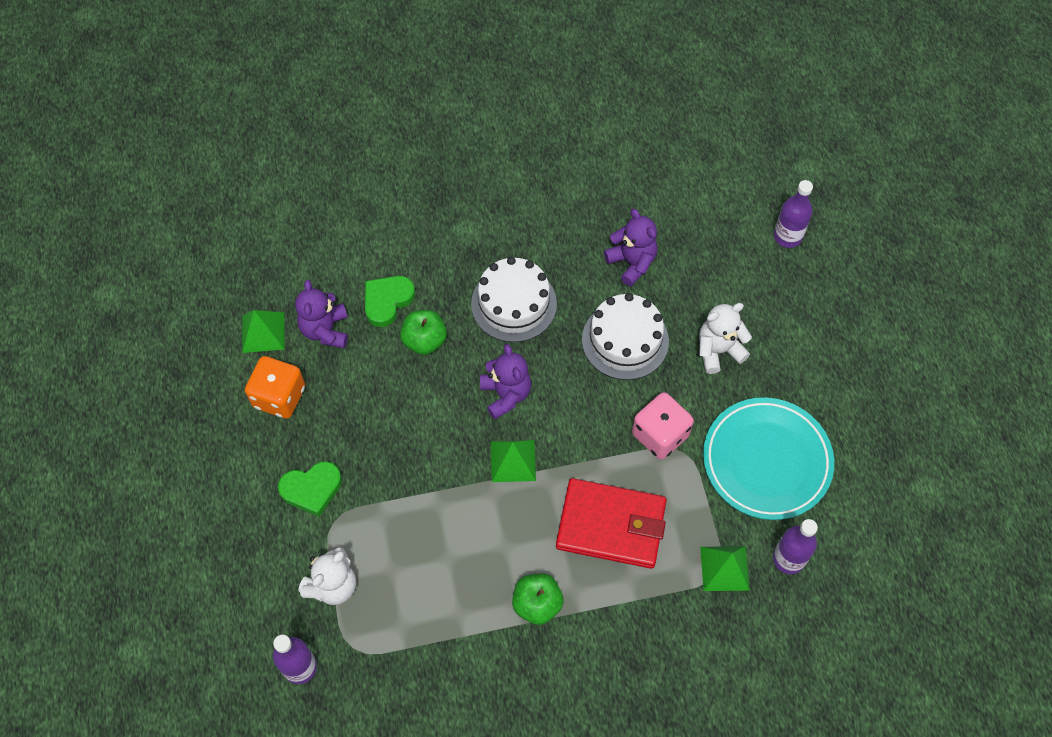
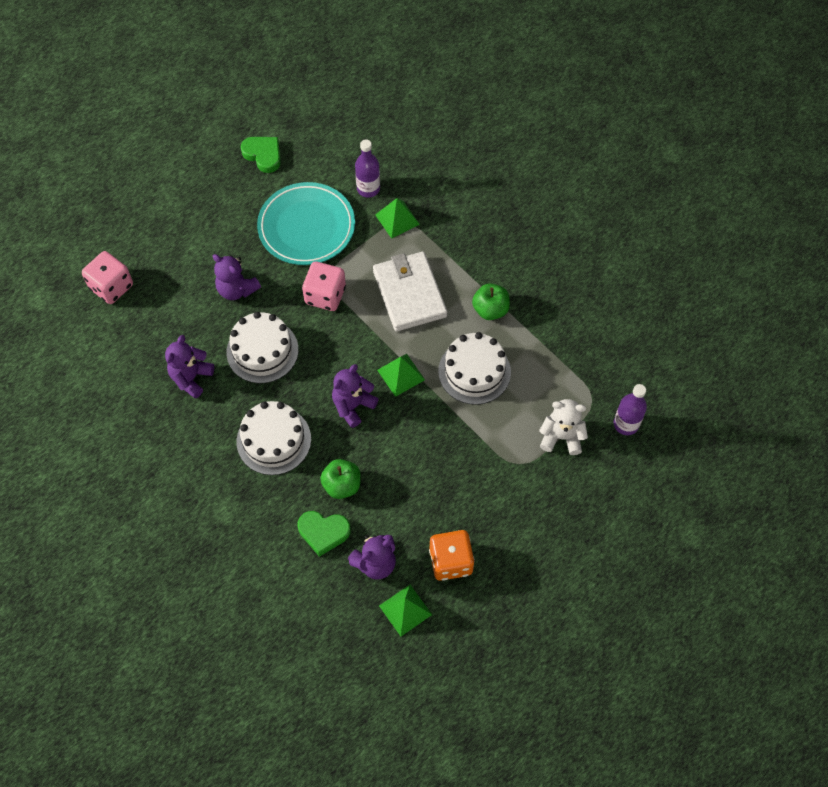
camera: 120 degrees left, 0 degrees up
(312, 489) = (505, 492): green heart -> green heart (263, 155)
(469, 539) = (474, 371): none -> white cake
(611, 525) = (409, 293): red wallet -> white wallet
(718, 350) = (237, 289): white teddy bear -> purple teddy bear
(787, 236) = (111, 287): purple bottle -> pink dice

